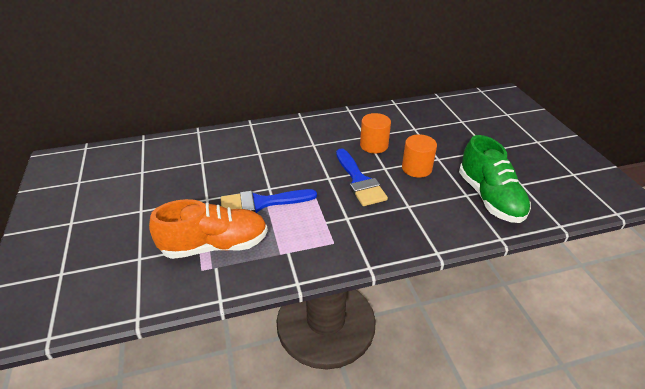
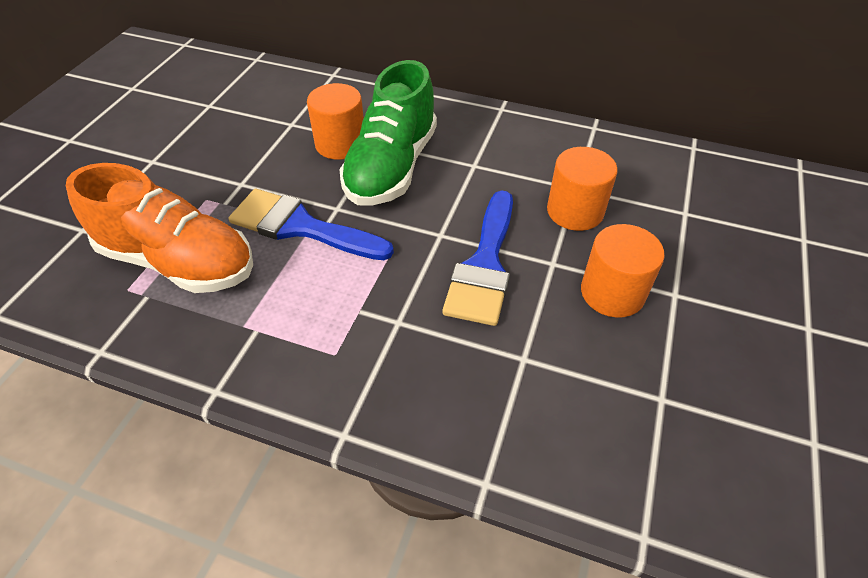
camera: 35 degrees right, 10 degrees up
(239, 161) = (340, 144): none -> orange cylinder
(489, 198) = (707, 433): green shoe -> green shoe (391, 167)

